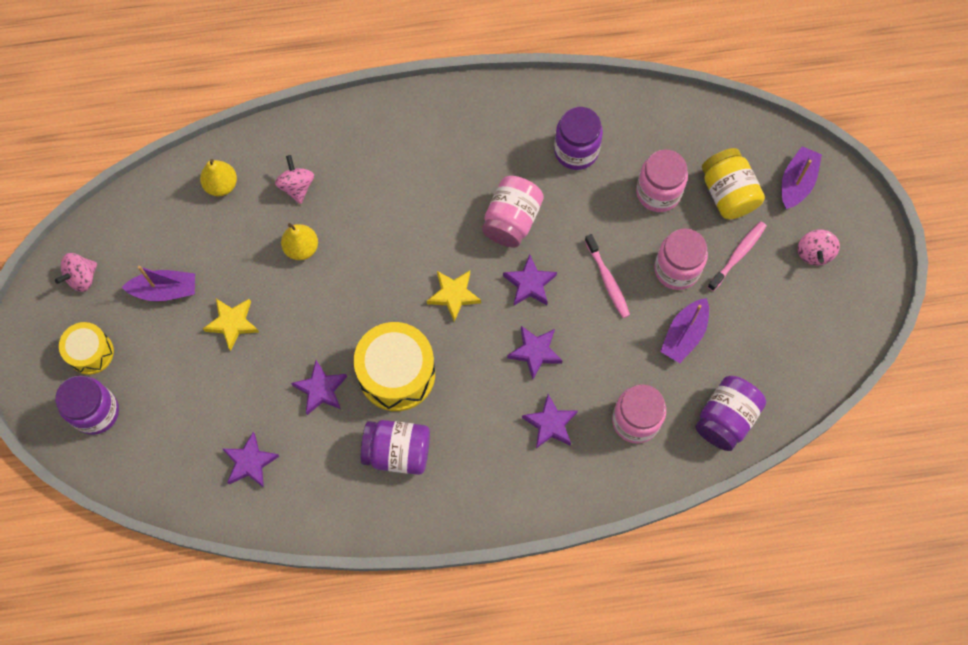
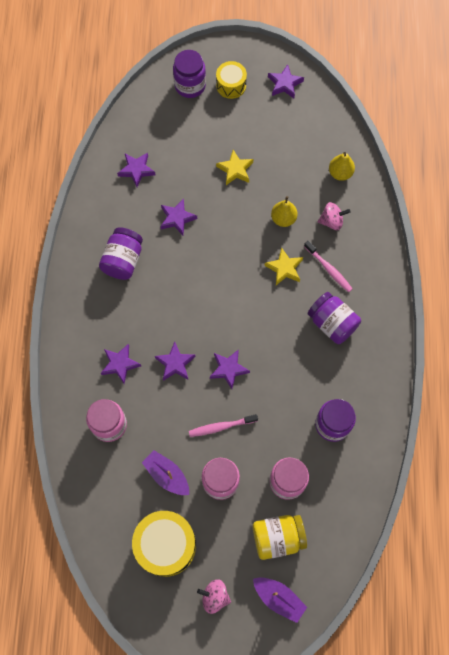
camera: 100 degrees right, 0 degrees up
(82, 277) = (284, 84): pink spinning top -> purple star
(165, 290) = (266, 131): purple boat -> none
(397, 374) = (178, 268): yellow drum -> yellow drum (166, 545)
(453, 295) = (229, 314): yellow star -> yellow star (284, 268)
(511, 220) = (281, 365): pink jar -> none
(726, 418) = (96, 491): purple jar -> purple jar (332, 323)
(738, 255) = (224, 533): pink toothbrush -> pink toothbrush (329, 269)

